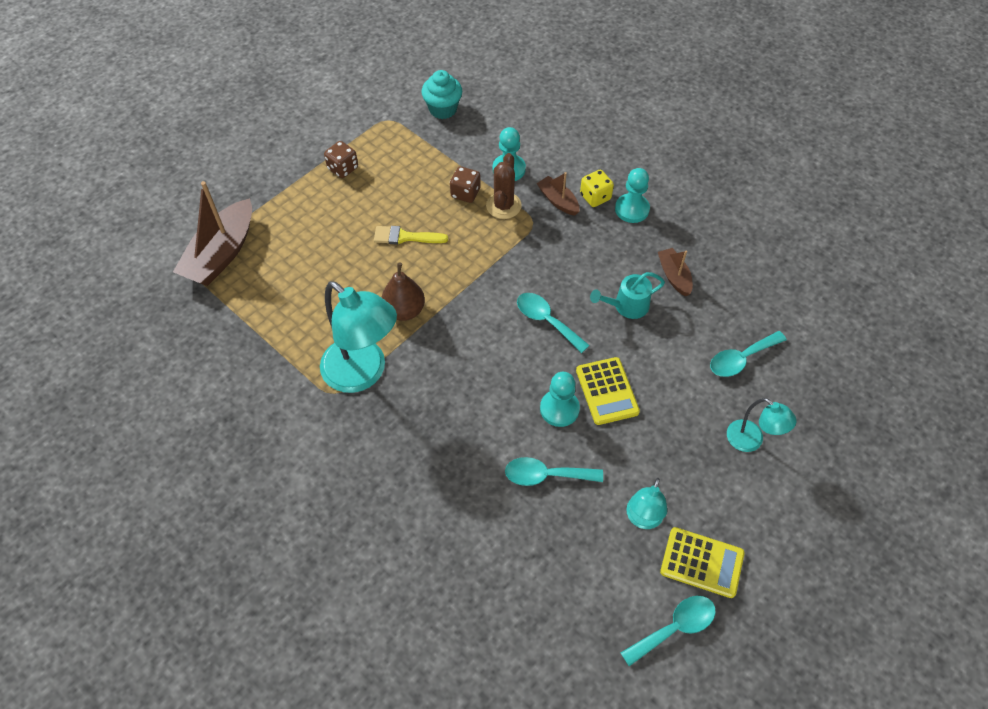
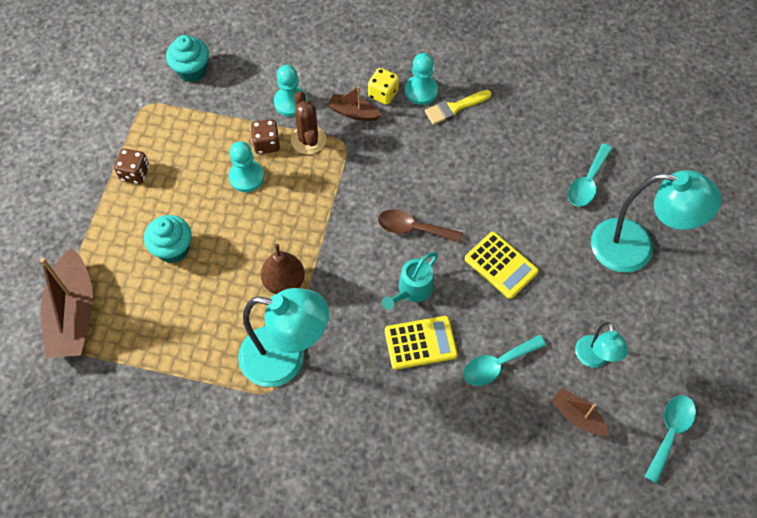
camera: 30 degrees left, 5 degrees up
(332, 241) = (173, 249): none -> turquoise cupcake
(405, 237) = (239, 212): yellow brush -> yellow brush (454, 108)
(546, 321) = (413, 228): turquoise spoon -> brown spoon
(559, 409) = (472, 301): turquoise pawn -> turquoise pawn (246, 177)
(627, 306) = (471, 181): turquoise watering can -> turquoise watering can (412, 290)
(674, 276) = (492, 135): brown boat -> brown boat (577, 416)
(702, 562) = (658, 369): yellow calculator -> yellow calculator (420, 343)
(751, 441) = (635, 248): turquoise lamp -> turquoise lamp, size x1.88

